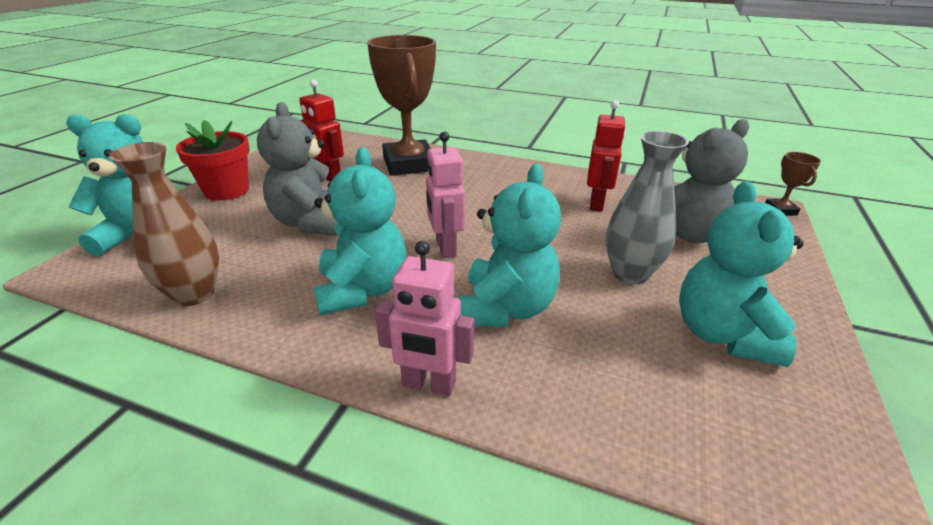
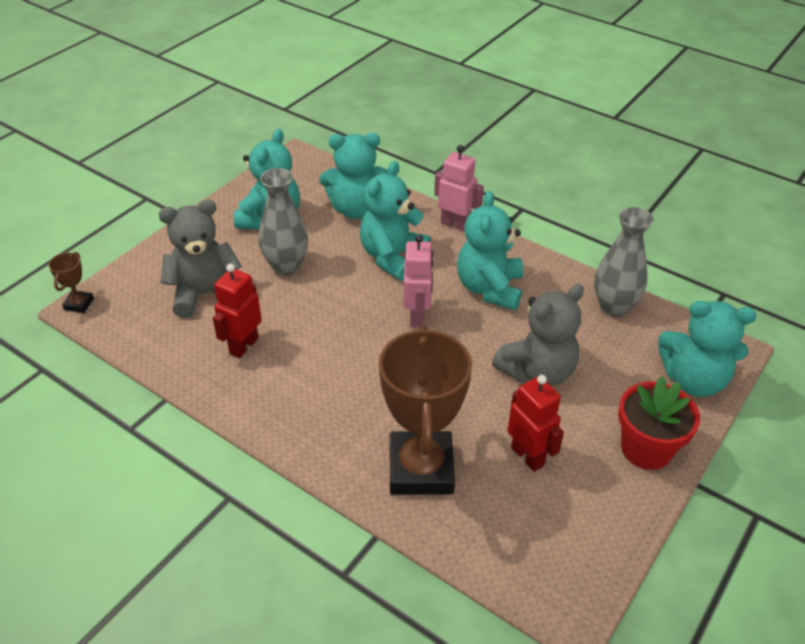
camera: 165 degrees left, 10 degrees up
(194, 294) = (613, 307): brown vase -> grey vase
(311, 223) = (537, 371): grey teddy bear -> grey teddy bear turned 45 degrees clockwise
(612, 381) = (356, 209): none -> turquoise teddy bear

